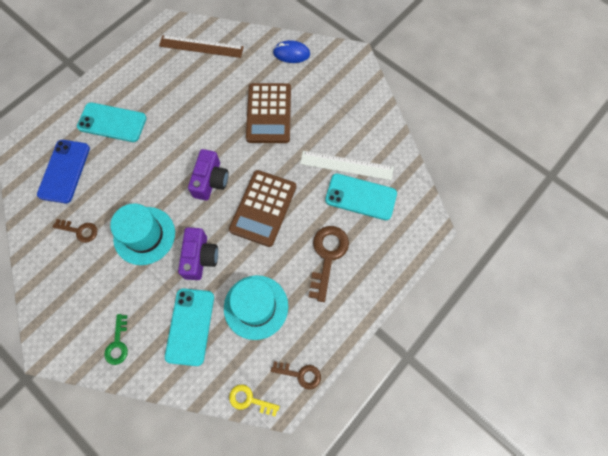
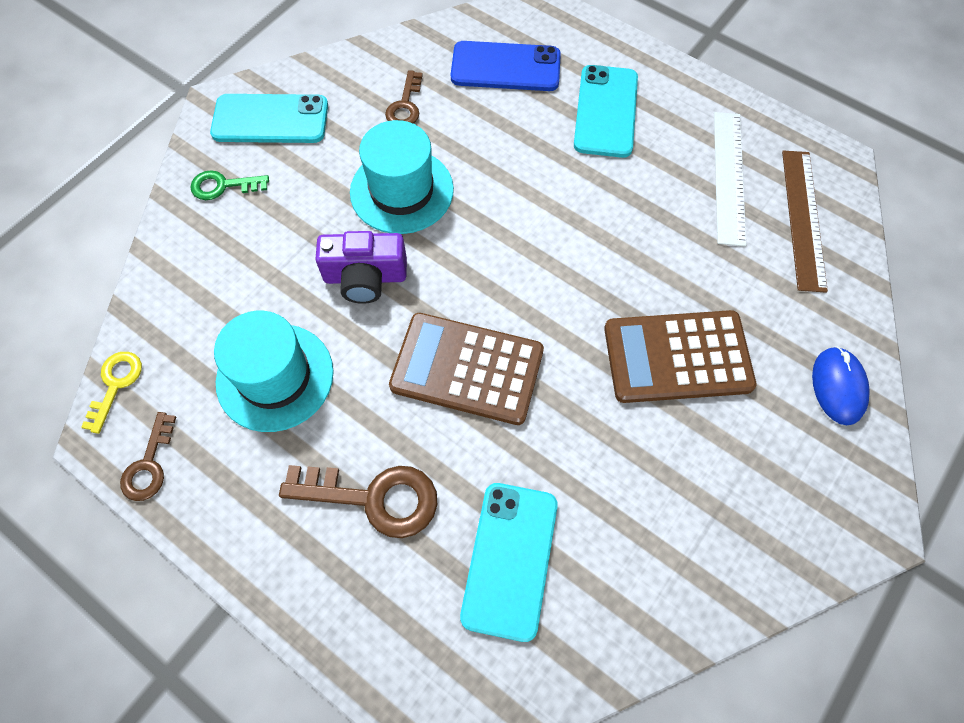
camera: 85 degrees right, 5 degrees down
(190, 326) = (245, 279): turquoise phone -> turquoise phone (270, 119)
(210, 181) = (513, 274): purple camera -> none
(346, 165) = (581, 524): white ruler -> white ruler (729, 176)

